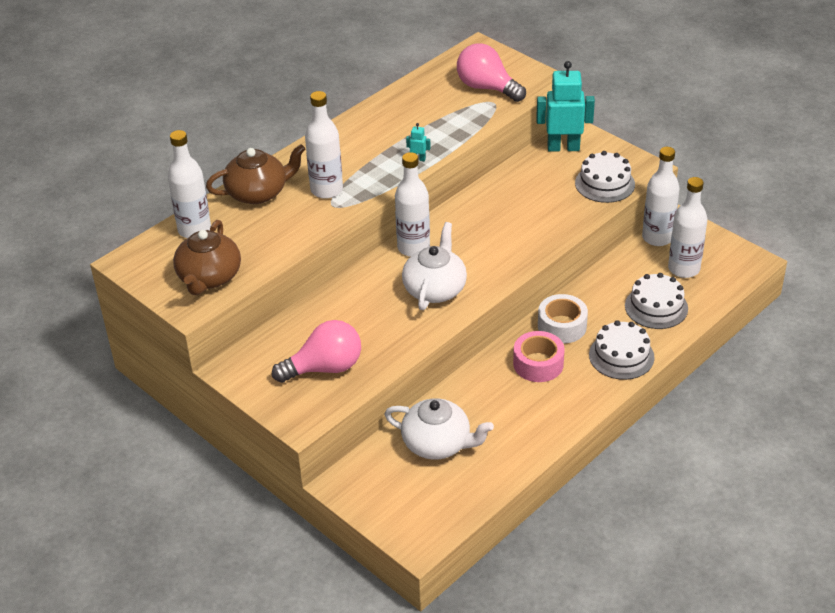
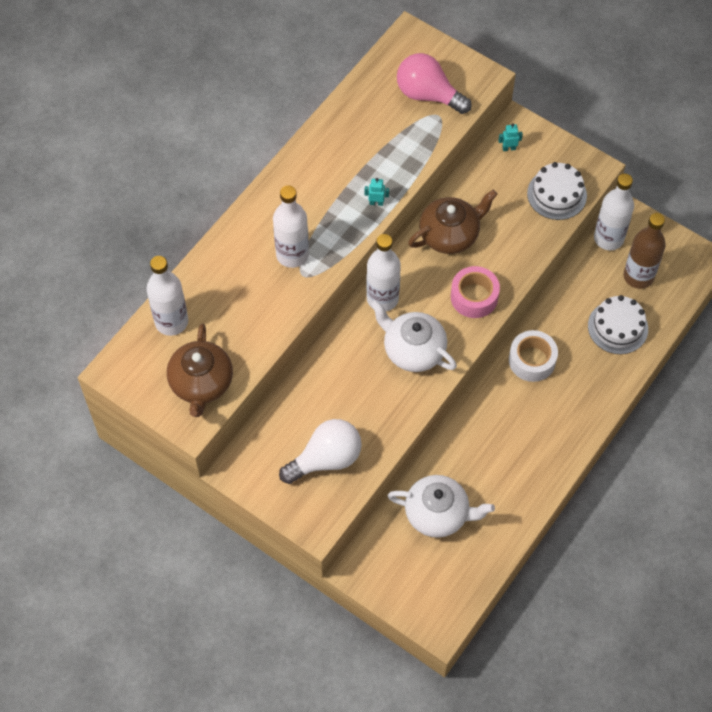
camera: 10 degrees left, 20 degrees up
(258, 193) = (224, 265): brown teapot -> brown teapot (450, 234)
(325, 368) = (326, 459): pink light bulb -> white light bulb
(435, 289) = (413, 349): white teapot -> white teapot turned 60 degrees counterclockwise
(538, 364) = (516, 409): pink tape -> pink tape (474, 297)
(563, 147) = (509, 148): turquoise robot -> turquoise robot, size x0.41
(621, 356) = (592, 391): white cake -> none
(684, 269) = (638, 276): white bottle -> brown bottle

